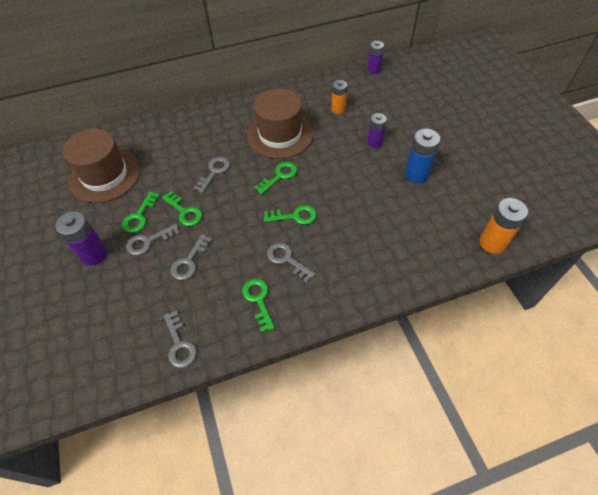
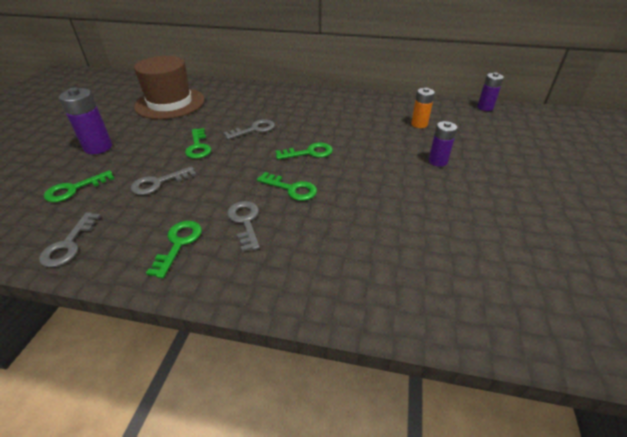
camera: 30 degrees right, 15 degrees down
(139, 216) = (161, 136): green key -> green key (74, 189)
(149, 241) = (146, 155): grey key -> none
(280, 134) = (341, 124): brown hat -> none
(416, 174) = (468, 206): blue battery -> none
(492, 243) = (533, 328): orange battery -> none

